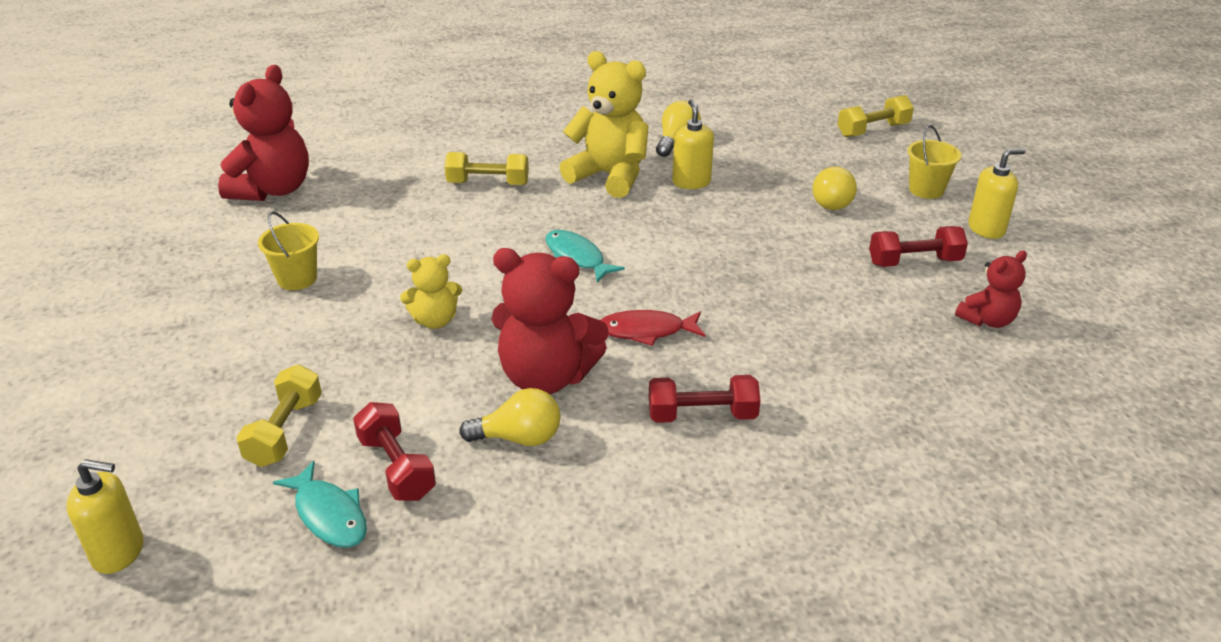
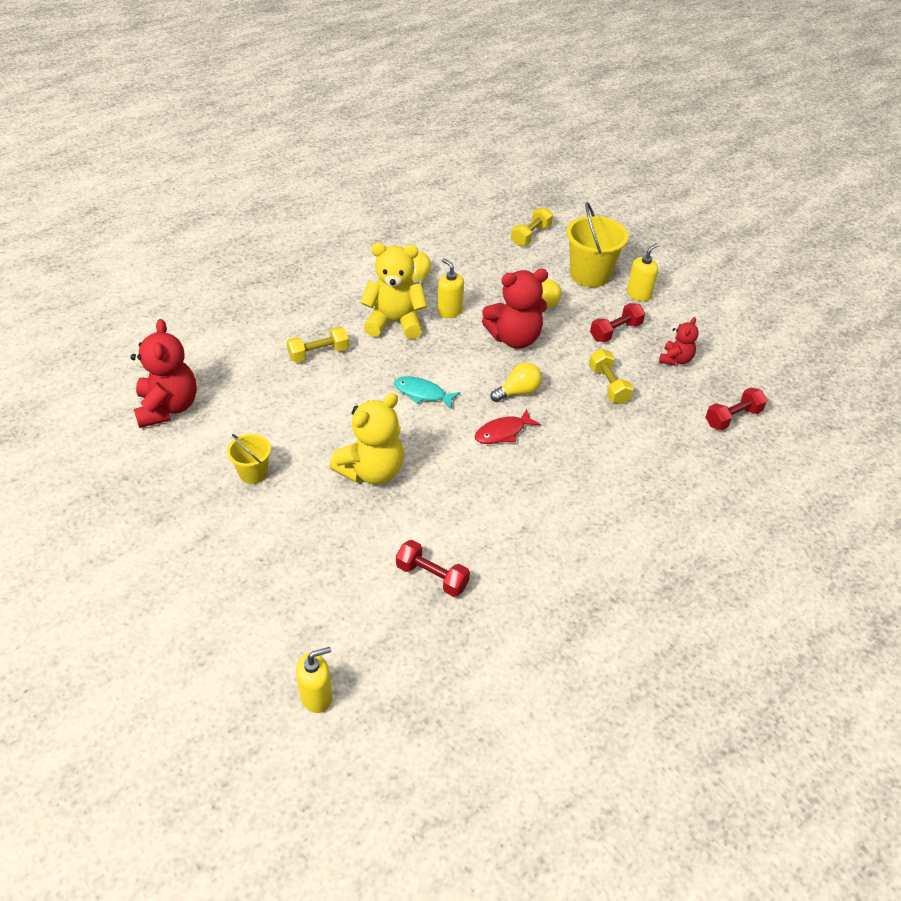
camera: 30 degrees left, 10 degrees up
(285, 431) = (345, 581): yellow dumbbell -> yellow dumbbell (608, 385)
(329, 514) = (418, 621): turquoise fish -> none
(435, 320) = (372, 471): yellow teddy bear -> yellow teddy bear, size x1.82
(519, 438) = (485, 530): yellow light bulb -> yellow light bulb (518, 392)
(546, 377) = (470, 485): red teddy bear -> red teddy bear (514, 338)
(702, 415) = (572, 477): red dumbbell -> red dumbbell (732, 418)
(926, 190) = (590, 275): yellow bucket -> yellow bucket, size x1.77

